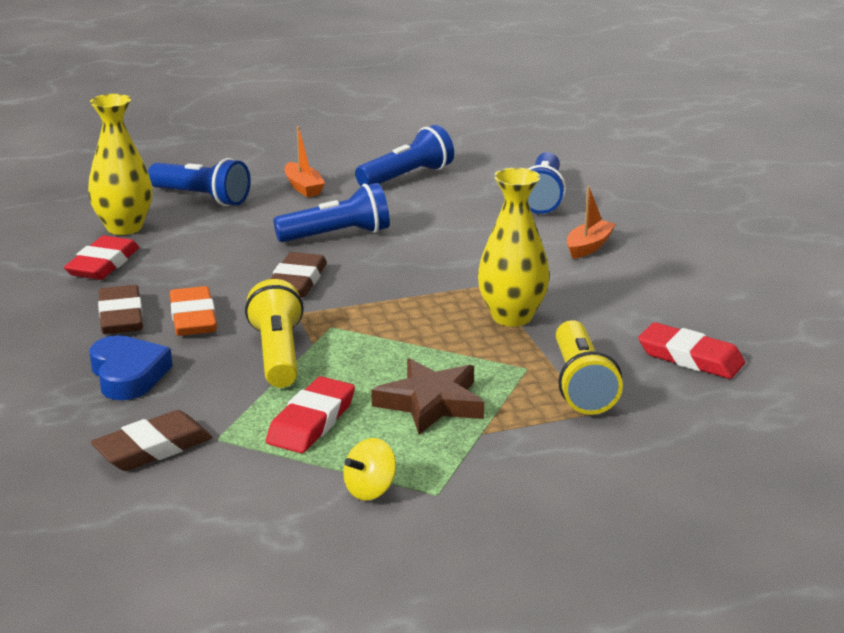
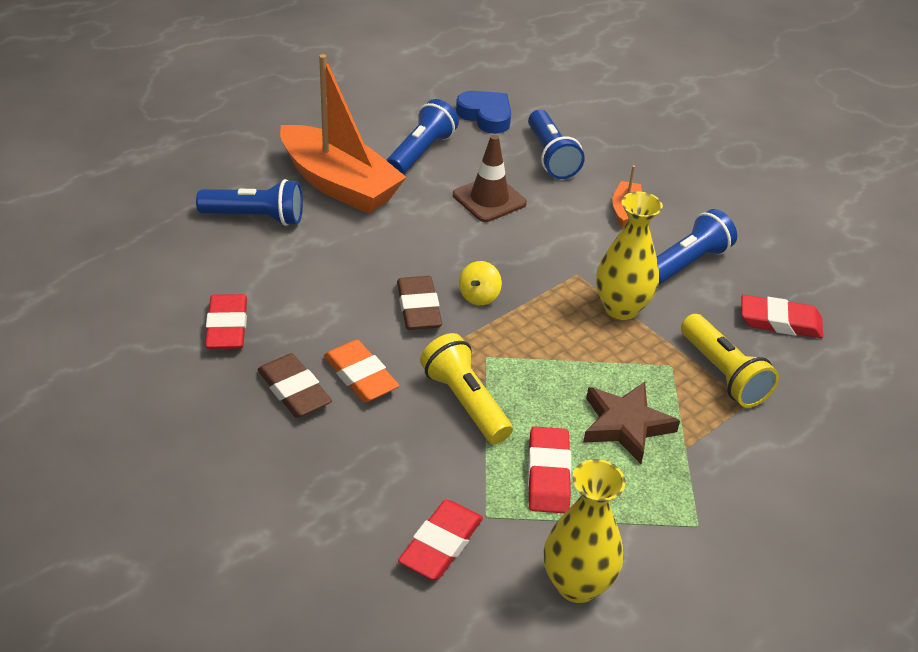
camera: 25 degrees left, 15 degrees up
(124, 227) = (211, 273): yellow vase -> yellow vase (577, 584)
(128, 375) = (354, 462): blue heart -> blue heart (486, 116)
(153, 448) = (441, 544): brown eraser -> red eraser
(303, 187) = (339, 184): orange boat -> orange boat, size x2.36
(337, 235) = (413, 241): blue flashlight -> blue flashlight (687, 263)
(370, 490) = (646, 537): yellow spinning top -> yellow spinning top (479, 296)
(445, 218) = (489, 199): none -> brown traffic cone

